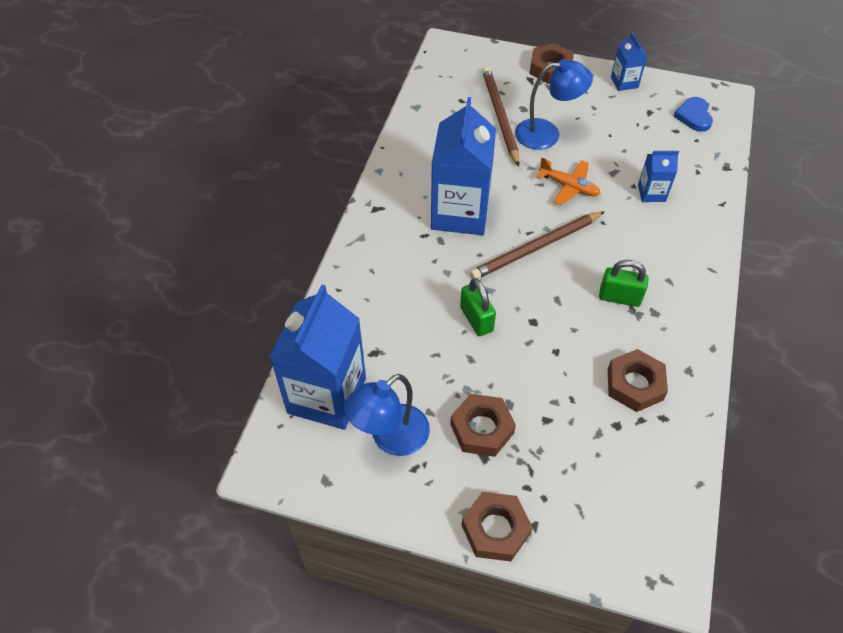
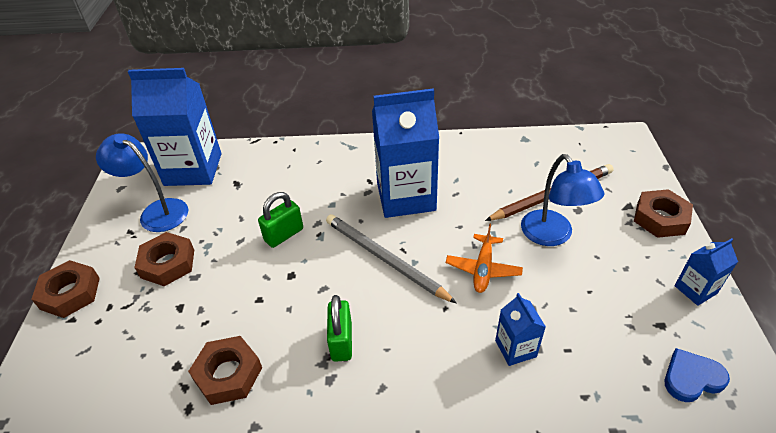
camera: 75 degrees right, 10 degrees down
(536, 248) = (384, 259): brown pencil -> grey pencil

